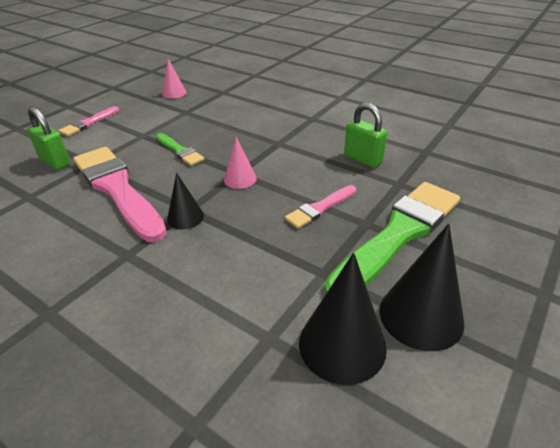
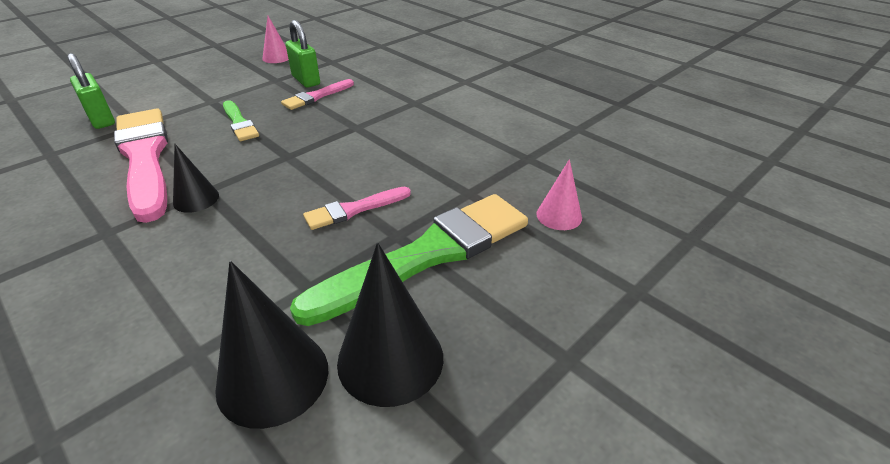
camera: 10 degrees right, 0 degrees up
(88, 123) = (164, 81): pink brush -> pink brush (316, 96)
(240, 179) = (285, 163): pink cone -> pink cone (559, 215)
(363, 159) = (443, 158): green padlock -> green padlock (306, 80)

